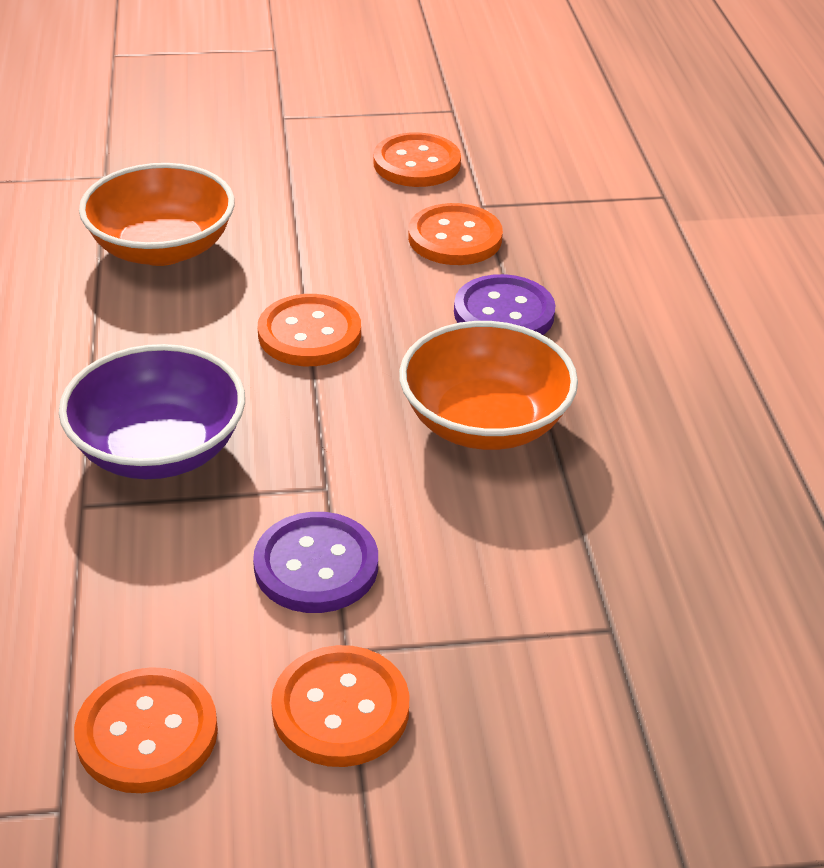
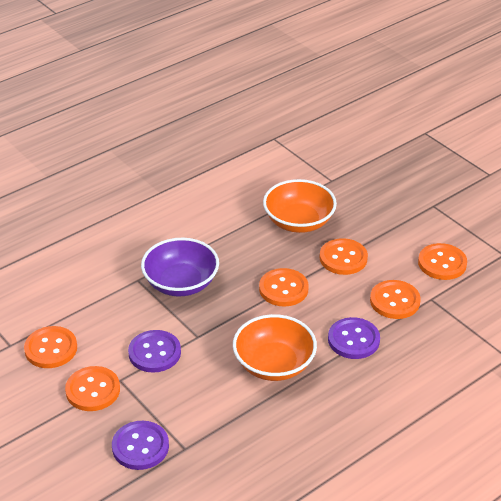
camera: 60 degrees right, 0 degrees up
(304, 243) = (343, 258): none -> orange button
(562, 695) = (140, 447): none -> purple button

